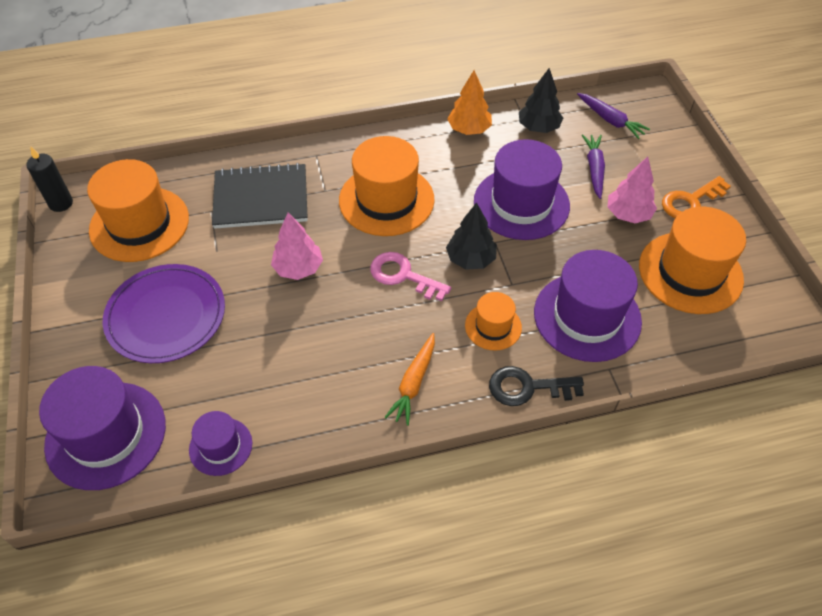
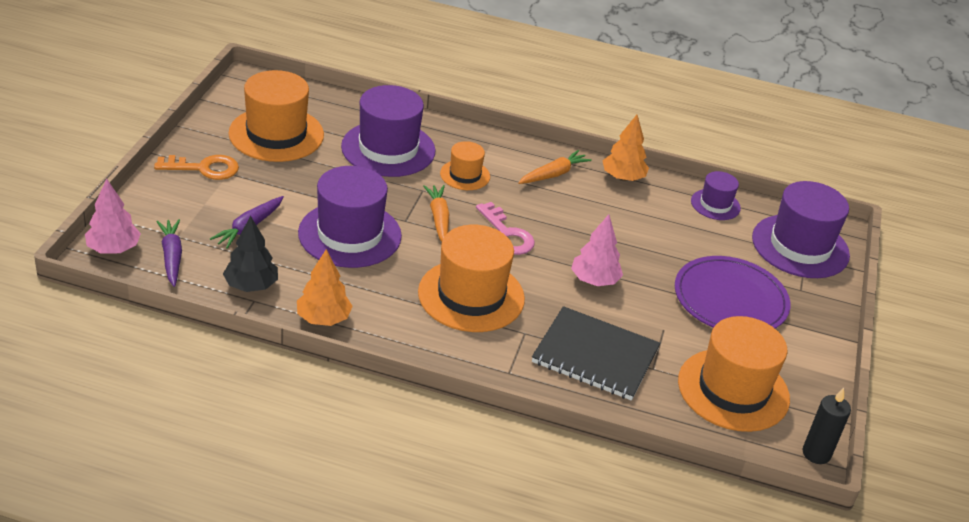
camera: 155 degrees left, 15 degrees down
(341, 426) = (622, 177): none -> orange tree
(470, 259) = (439, 219): black tree -> orange carrot
(527, 387) = (475, 138): black key -> none
(628, 214) = (269, 185): pink tree -> pink tree (113, 249)

